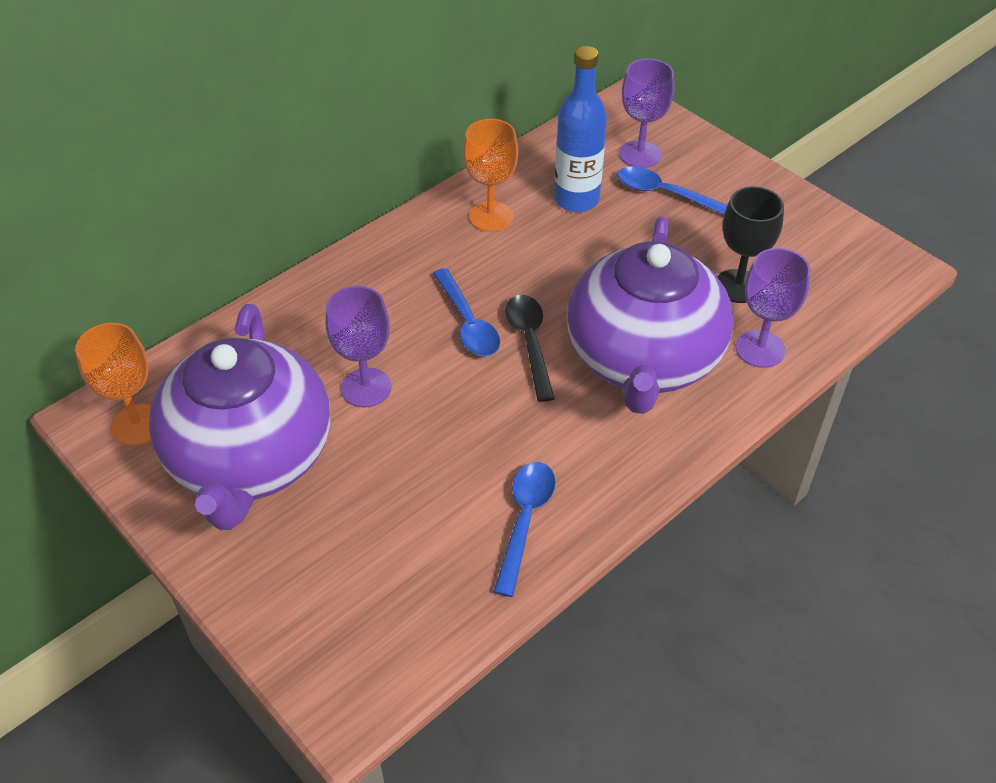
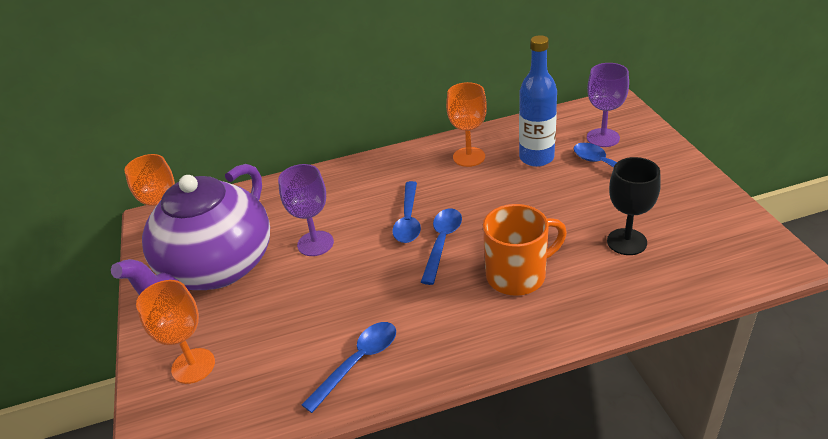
camera: 30 degrees right, 10 degrees down
(318, 594) = (193, 366): none -> orange goblet
(530, 343) = (442, 243): black spoon -> blue spoon
(643, 360) = (518, 275): purple teapot -> orange mug
(760, 349) = (618, 291): purple goblet -> none

